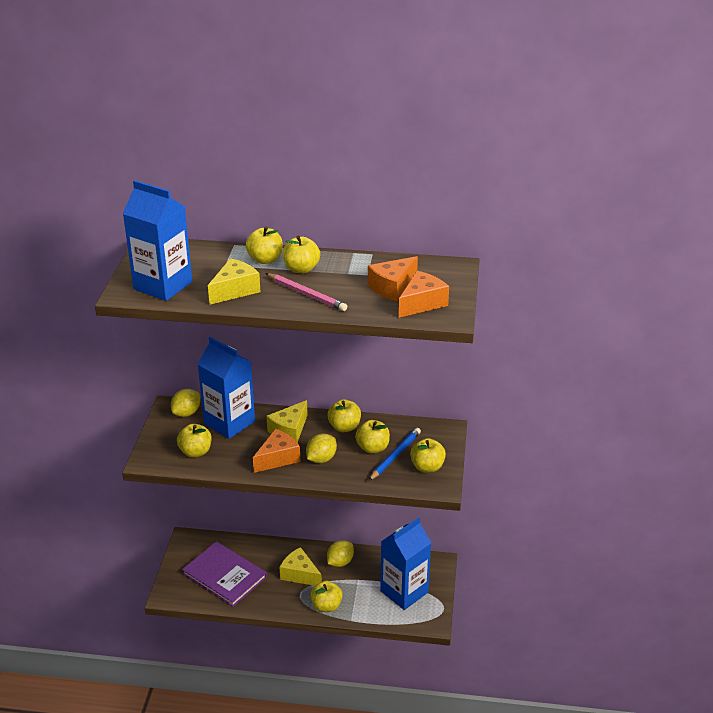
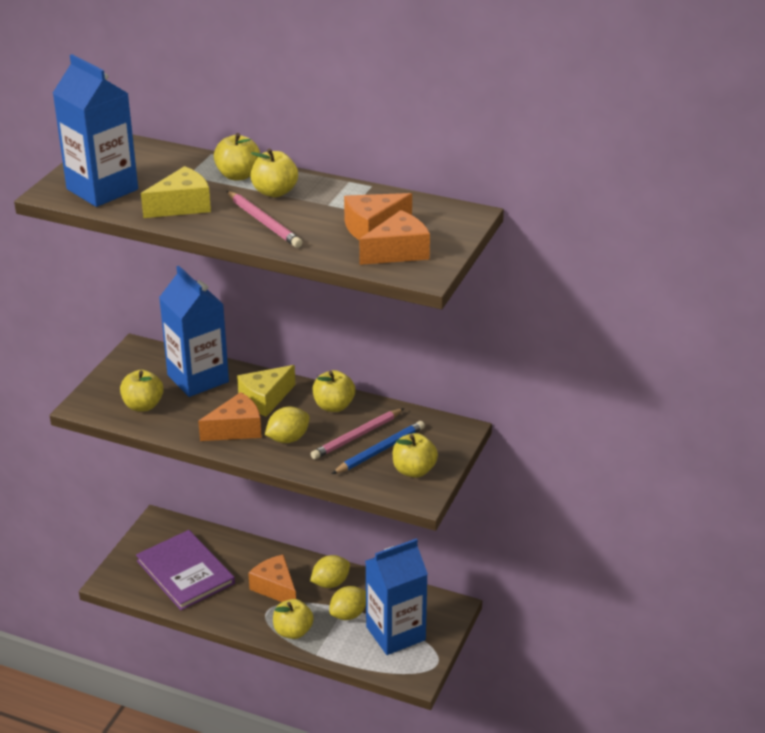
camera: 15 degrees right, 0 degrees up
(186, 413) = (153, 359): yellow lemon -> yellow lemon (348, 614)
(299, 574) = (275, 588): yellow cheese -> orange cheese
(372, 448) = (357, 436): yellow apple -> pink pencil

